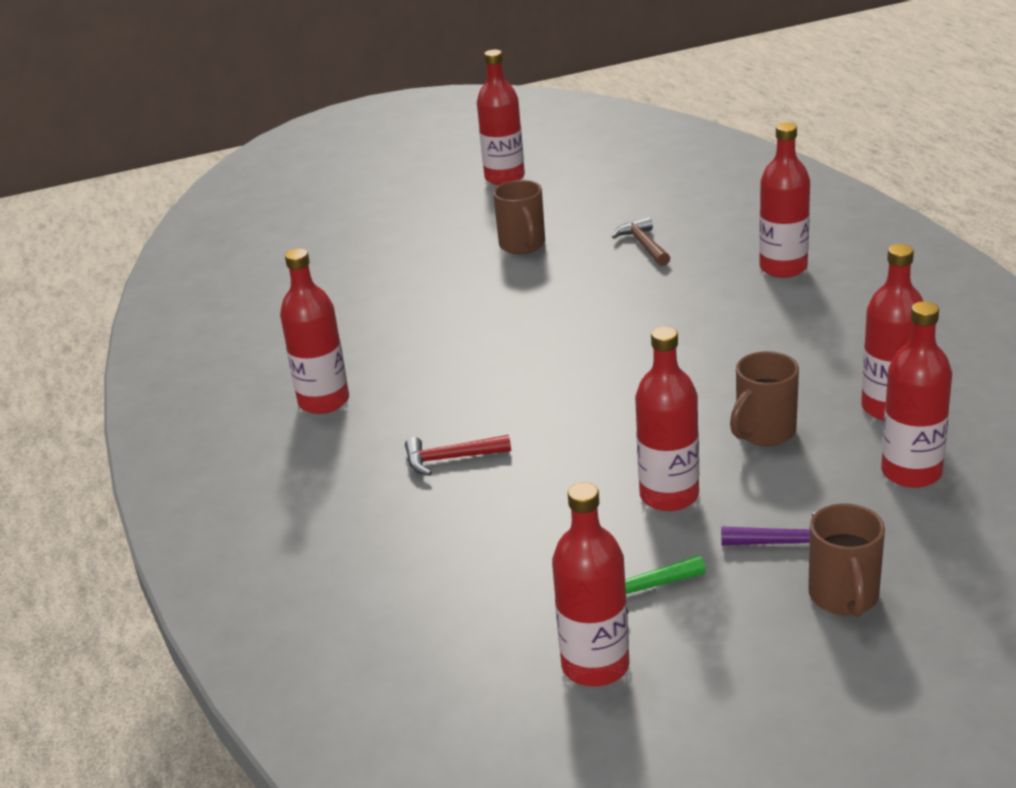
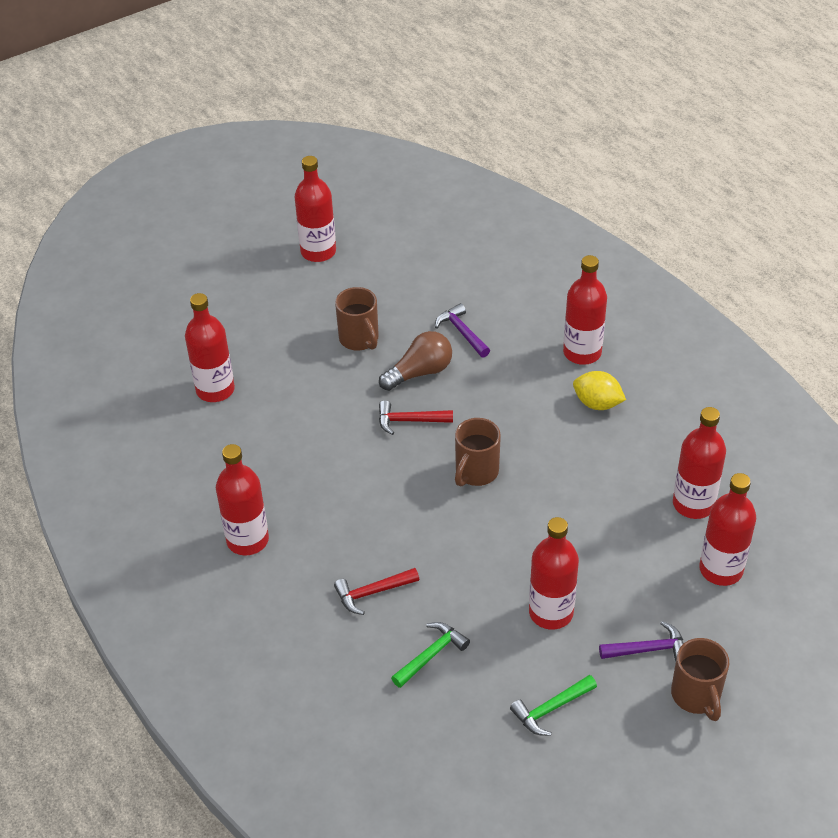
camera: 15 degrees left, 15 degrees up
(500, 523) = (431, 655): none -> green hammer
(554, 313) = (409, 421): none -> red hammer
(581, 275) = (419, 372): none -> brown light bulb
(595, 665) = (538, 782): red bottle -> red bottle (215, 390)
(643, 245) = (462, 332): brown hammer -> purple hammer
(764, 432) = (606, 539): brown mug -> brown mug (476, 472)
(789, 311) = (597, 403): none -> yellow lemon

